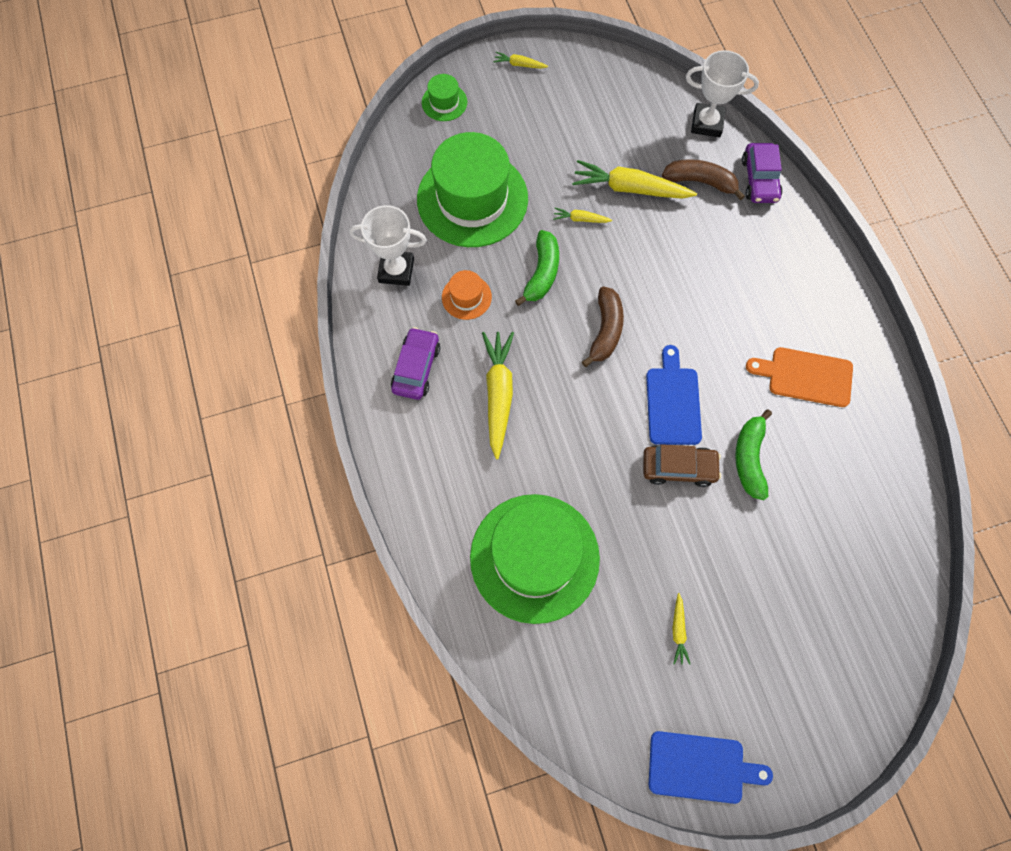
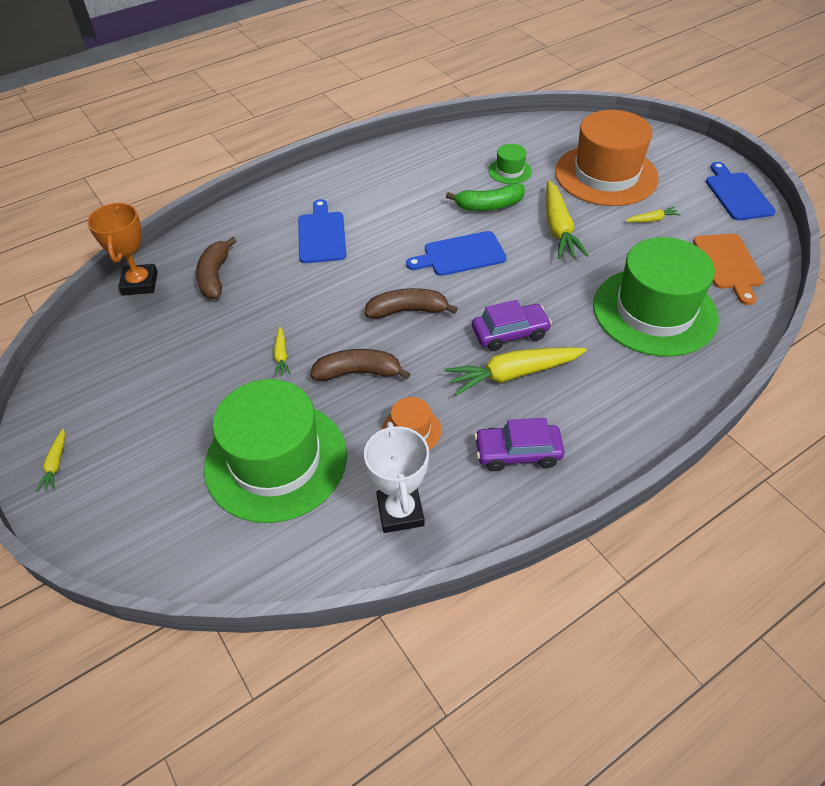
camera: 105 degrees left, 20 degrees down
(444, 102) = (124, 534): green hat -> green hat (509, 171)
(542, 273) = (358, 372): green banana -> brown banana
(630, 188) = (233, 325): yellow carrot -> yellow carrot (558, 228)
(678, 468) = (519, 241): brown car -> none
(707, 123) = (140, 283): white trophy -> orange trophy
(739, 280) = (321, 235): none -> blue cutting board
(759, 179) = (205, 239): purple car -> purple car (510, 333)
(779, 618) = (606, 175): none -> orange hat
(805, 376) = (401, 187): orange cutting board -> orange cutting board (728, 264)

